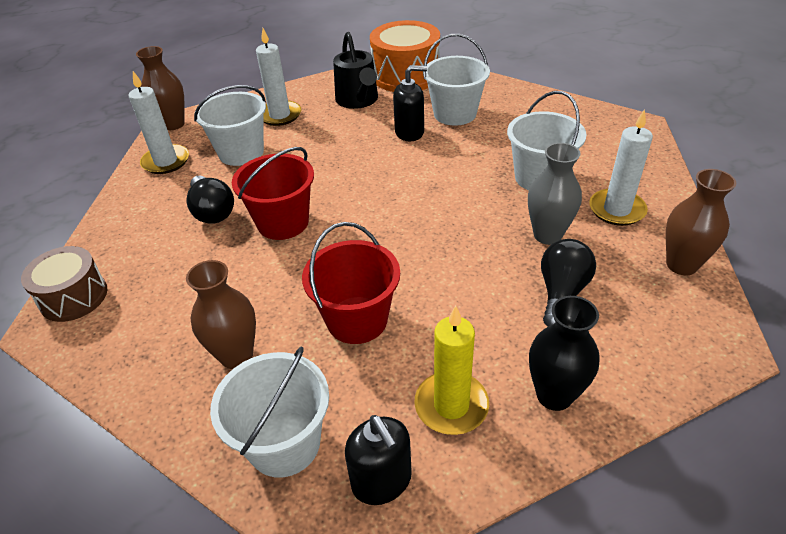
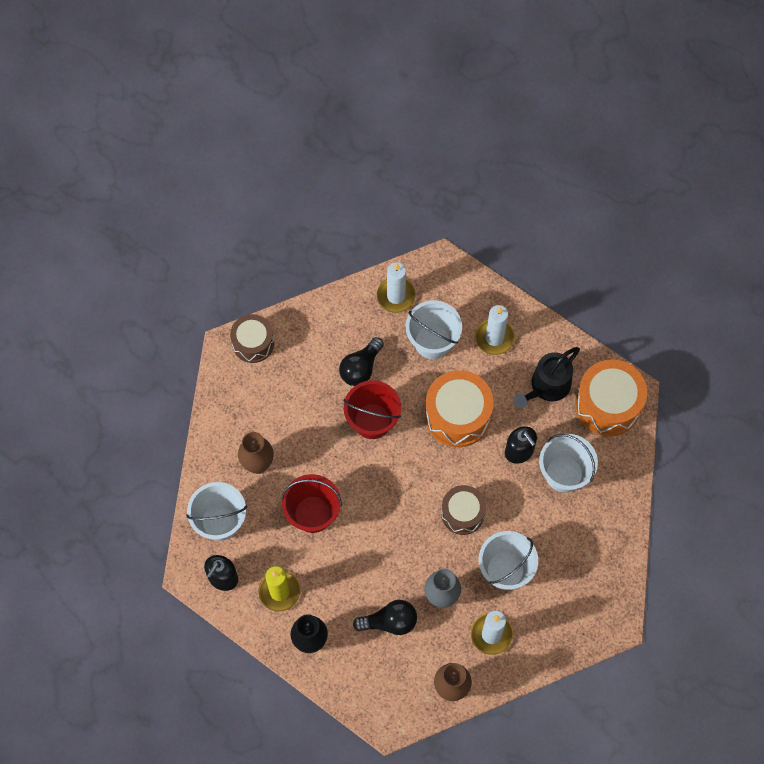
camera: 60 degrees right, 25 degrees up
(173, 124) = (442, 265): brown vase -> none
(336, 159) = (457, 415): none -> orange drum
(451, 188) = (462, 513): none -> brown drum

